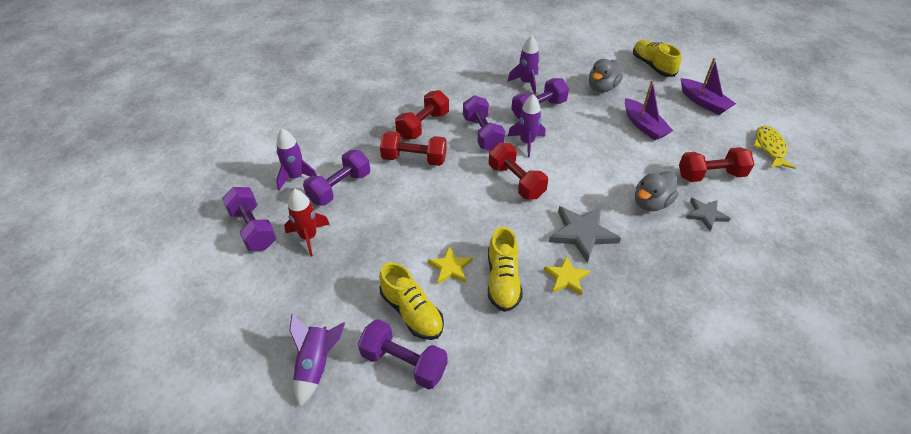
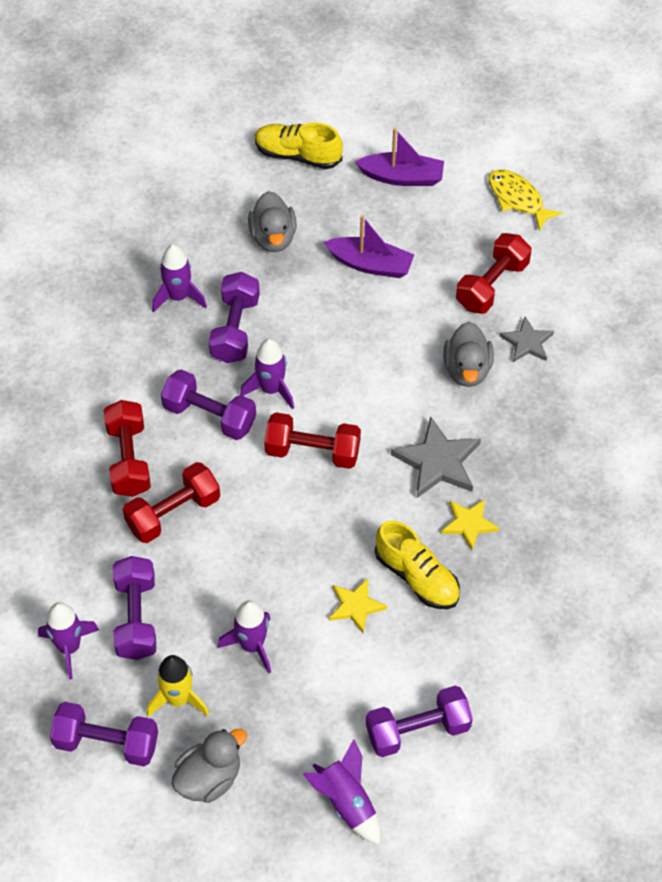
camera: 45 degrees left, 10 degrees up
(271, 286) = (209, 778): none -> grey duck
(308, 237) = (178, 699): red rocket -> yellow rocket
(374, 242) = (252, 645): none -> purple rocket
(412, 312) = (372, 681): yellow shoe -> none

